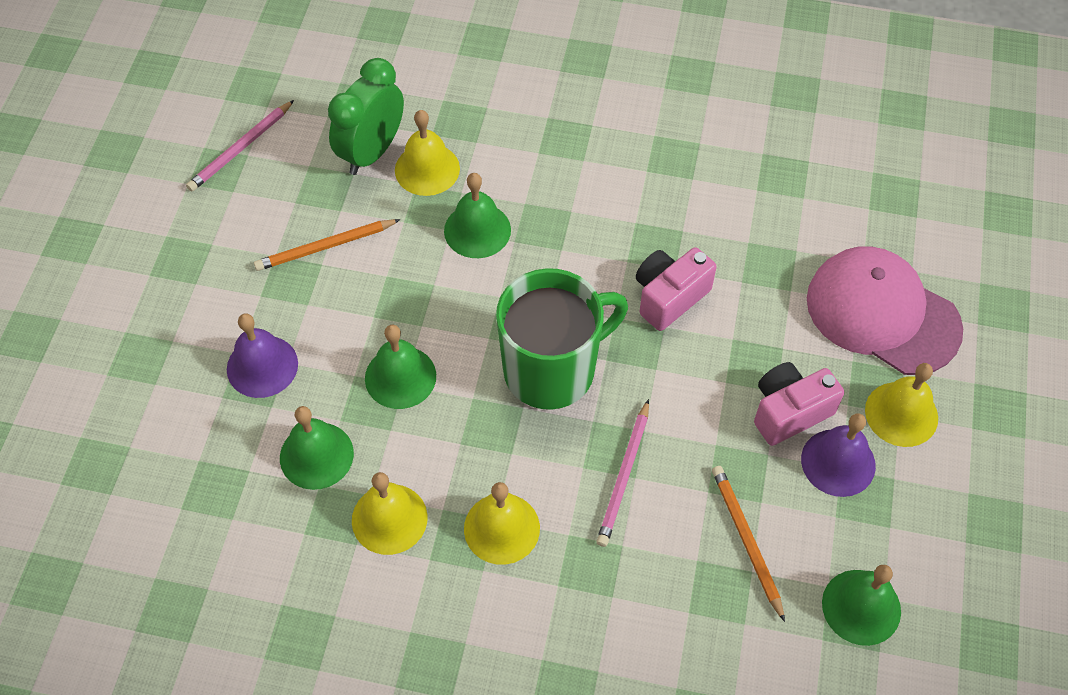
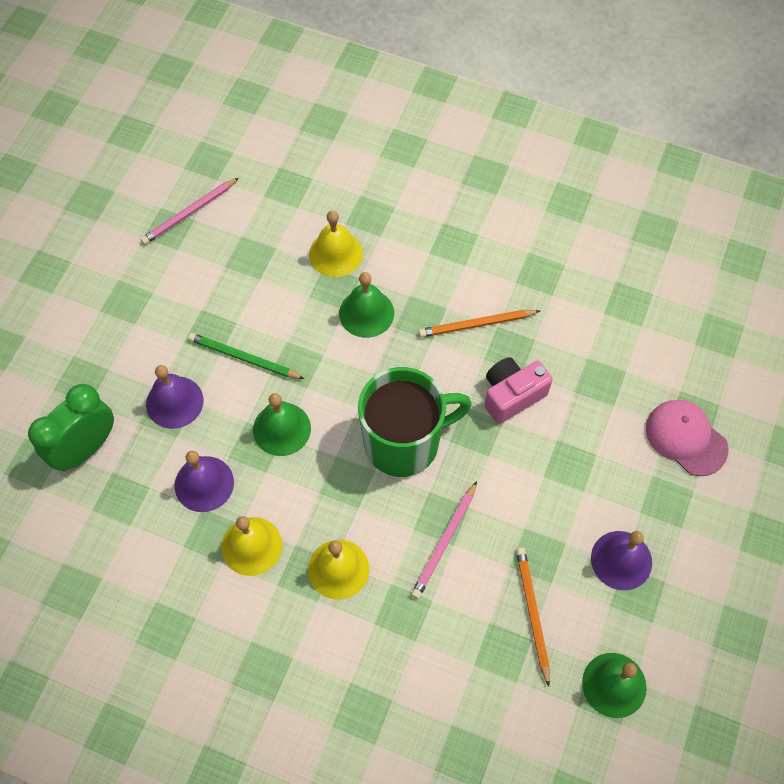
camera: 10 degrees right, 5 degrees up
(316, 455) = (204, 483): green bell -> purple bell
(325, 247) = (242, 308): orange pencil -> orange pencil (476, 325)
(338, 303) = (244, 358): none -> green pencil
(372, 152) = (294, 232): green clock -> green clock (85, 448)
(789, 412) = (590, 510): pink camera -> none
(882, 313) = (686, 438): pink cap -> pink cap, size x0.65
(901, 414) = (683, 527): yellow bell -> none

